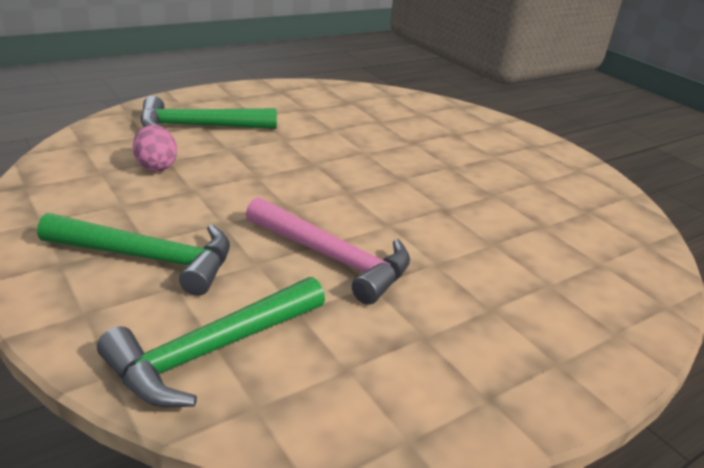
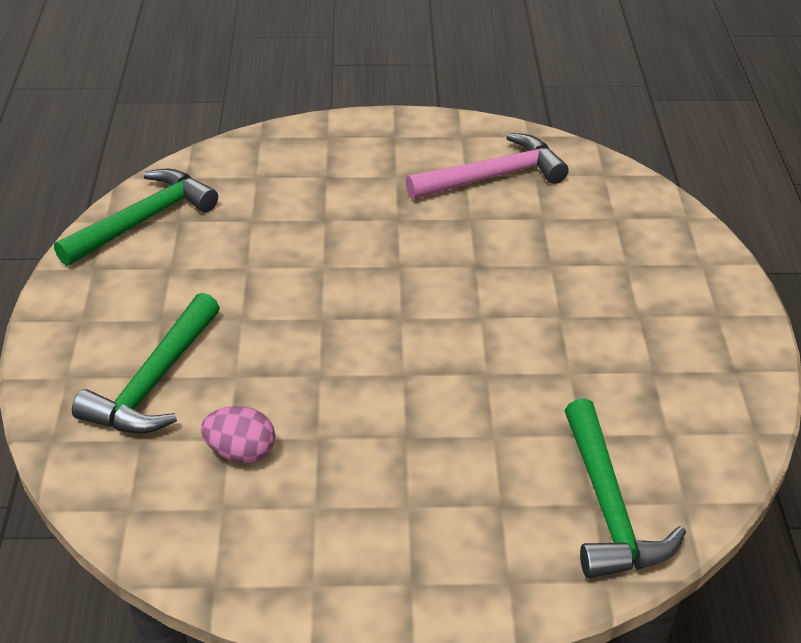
camera: 55 degrees left, 10 degrees up
(149, 259) = (443, 511): green hammer -> green hammer (143, 220)
(333, 258) = (516, 379): pink hammer -> pink hammer (493, 177)

